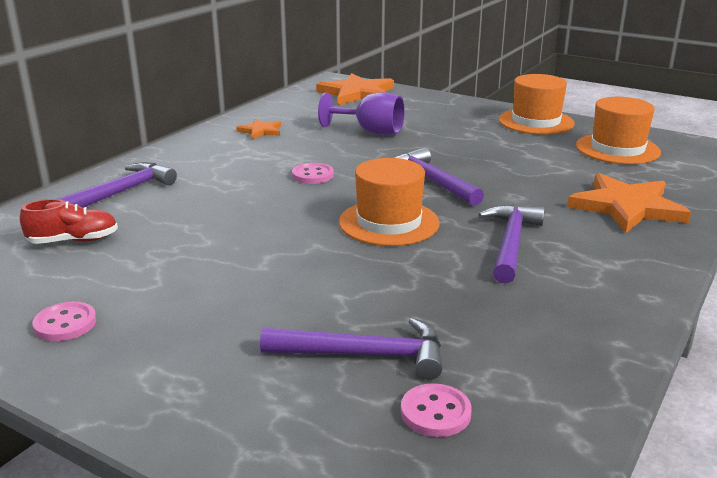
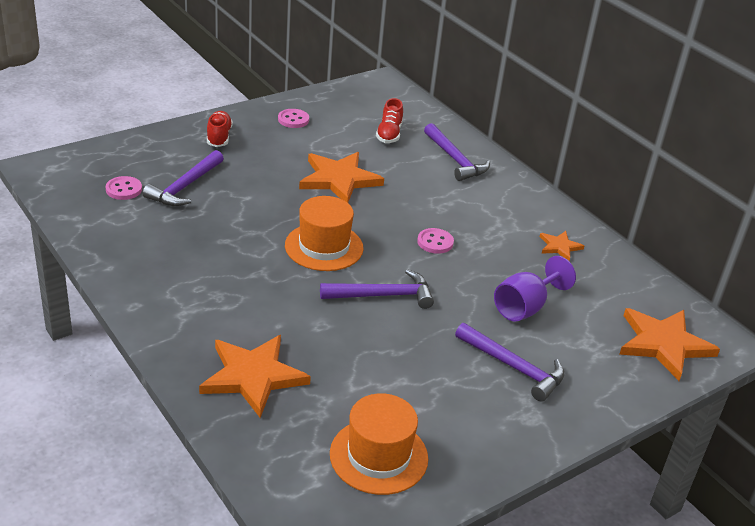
camera: 110 degrees right, 10 degrees up
(176, 377) = (219, 137): none -> red shoe
(230, 246) = (339, 179): none -> orange star
(511, 243) = (249, 285): purple hammer -> purple hammer (513, 367)
(536, 122) = (498, 440): orange hat -> none

